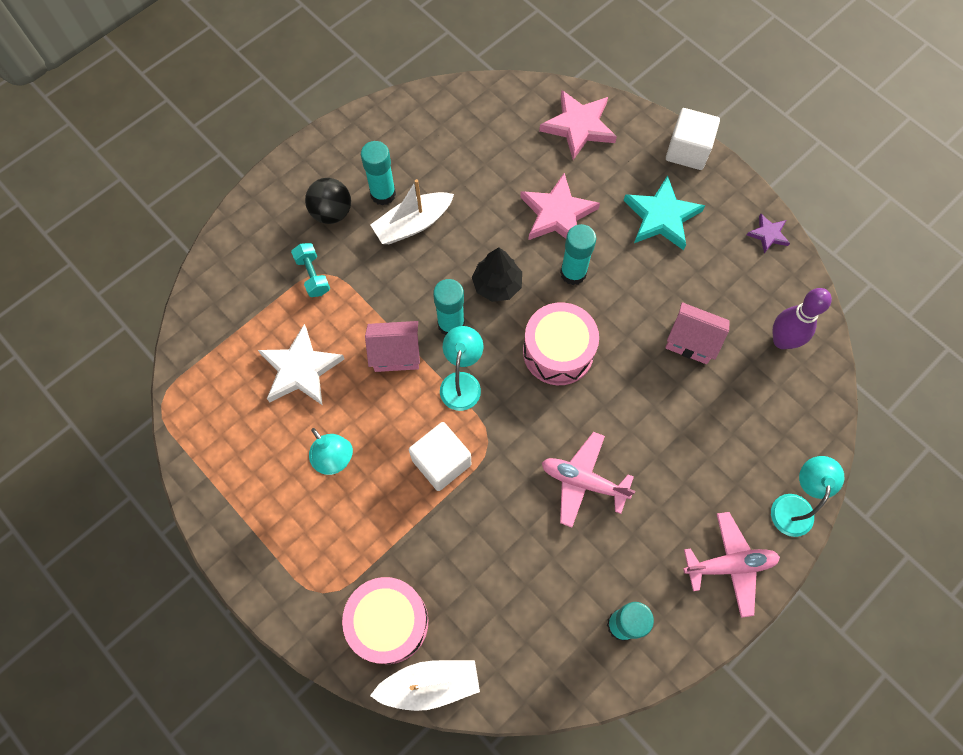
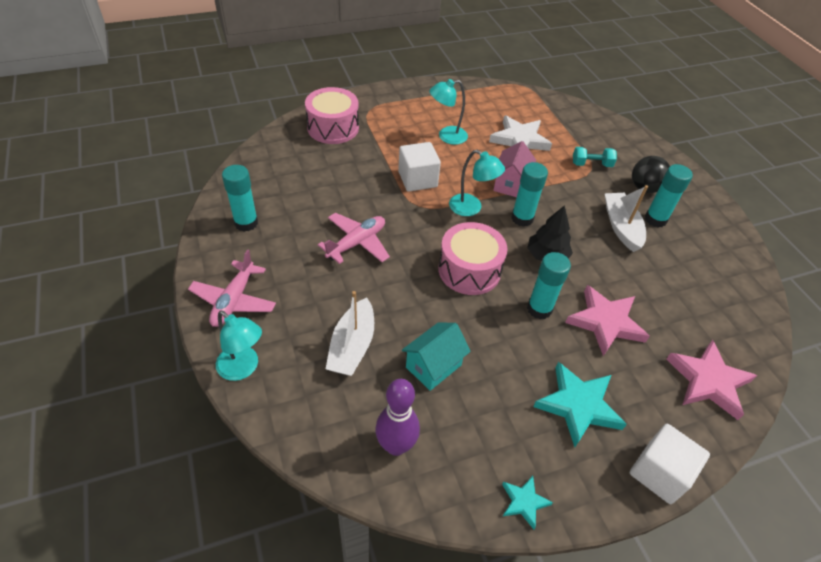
camera: 110 degrees right, 20 degrees down
(429, 684) = (285, 131): white boat -> white boat (352, 346)
(691, 341) = (433, 366): pink house -> turquoise house
(768, 234) = (524, 502): purple star -> turquoise star

